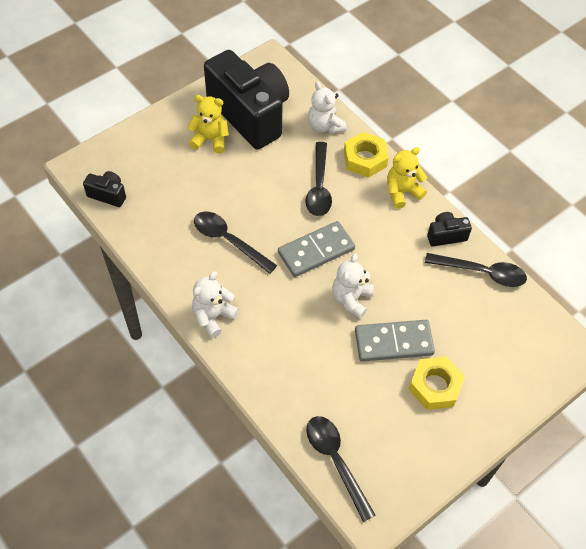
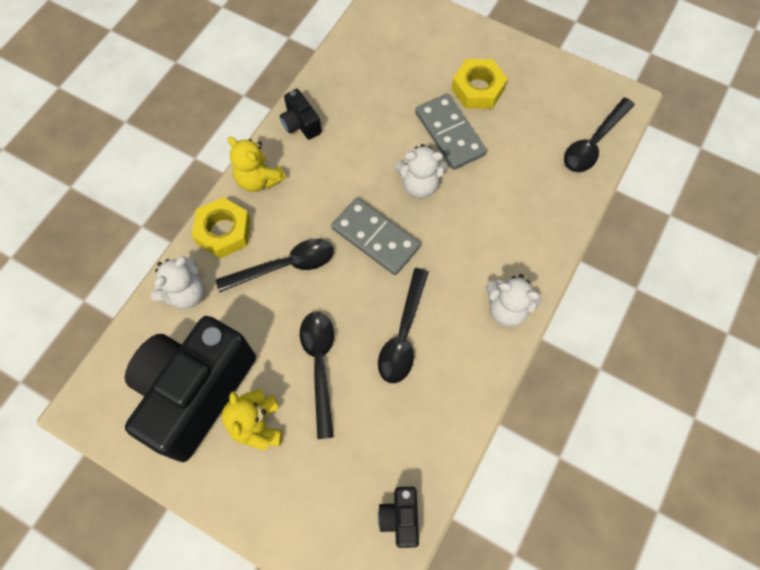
camera: 110 degrees left, 10 degrees up
(482, 273) = (333, 82): black spoon -> black spoon (319, 365)

